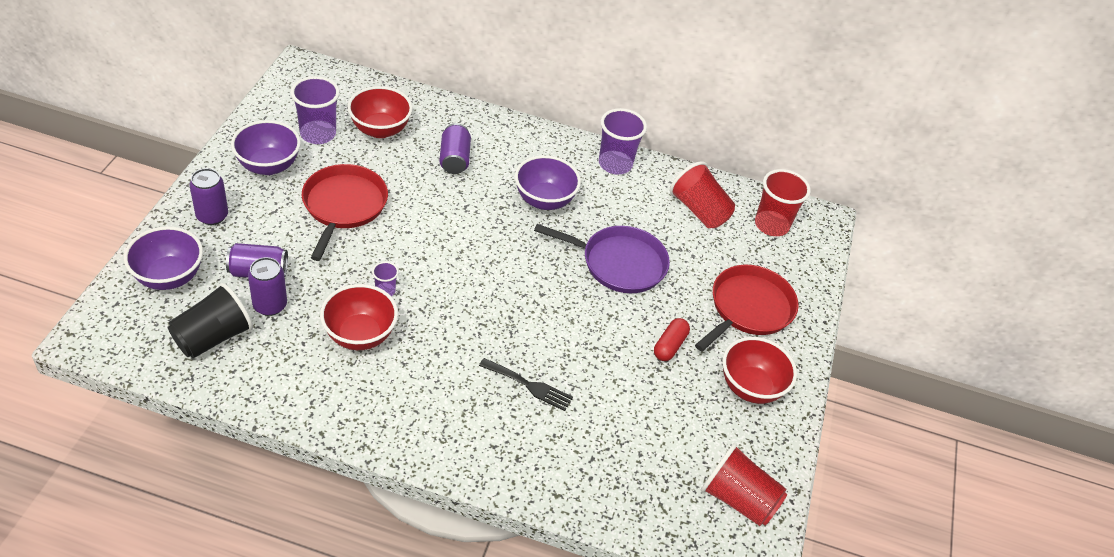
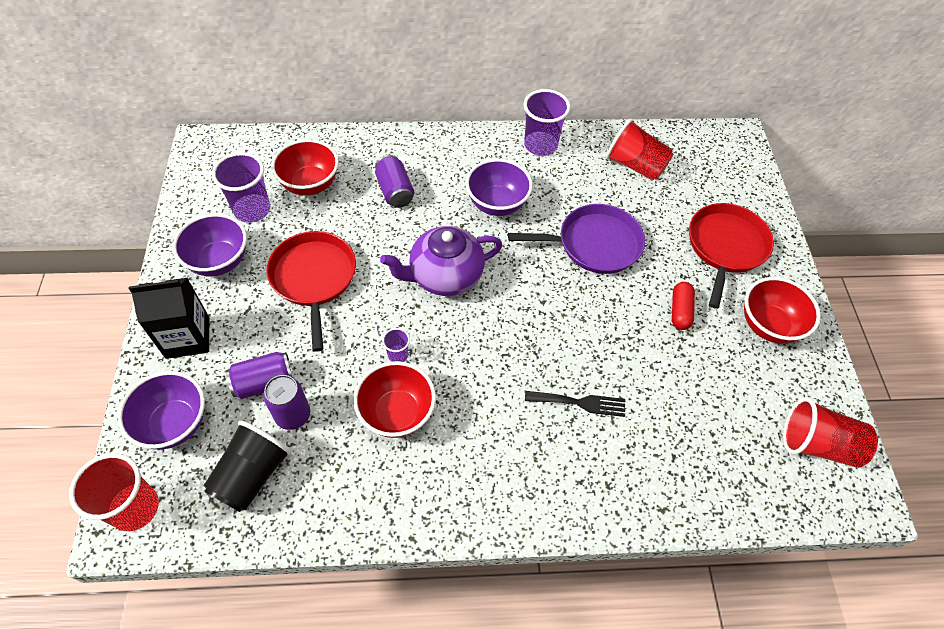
camera: 15 degrees left, 10 degrees up
(212, 216) = (187, 337): purple can -> black carton
(462, 243) = (445, 276): none -> purple teapot
(771, 225) = (701, 158): red cup -> red cup (135, 508)

